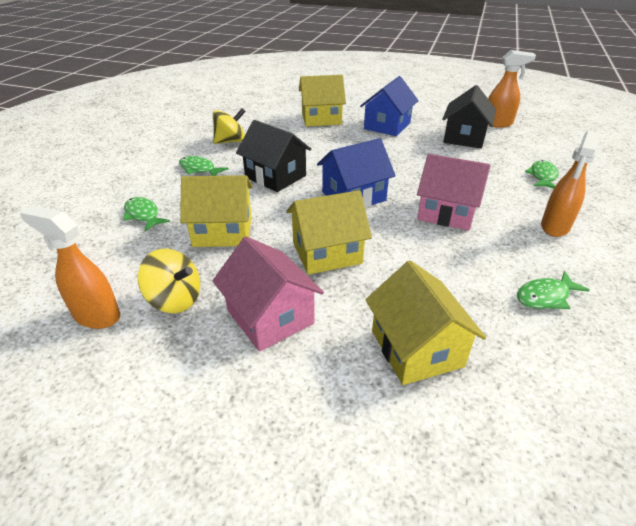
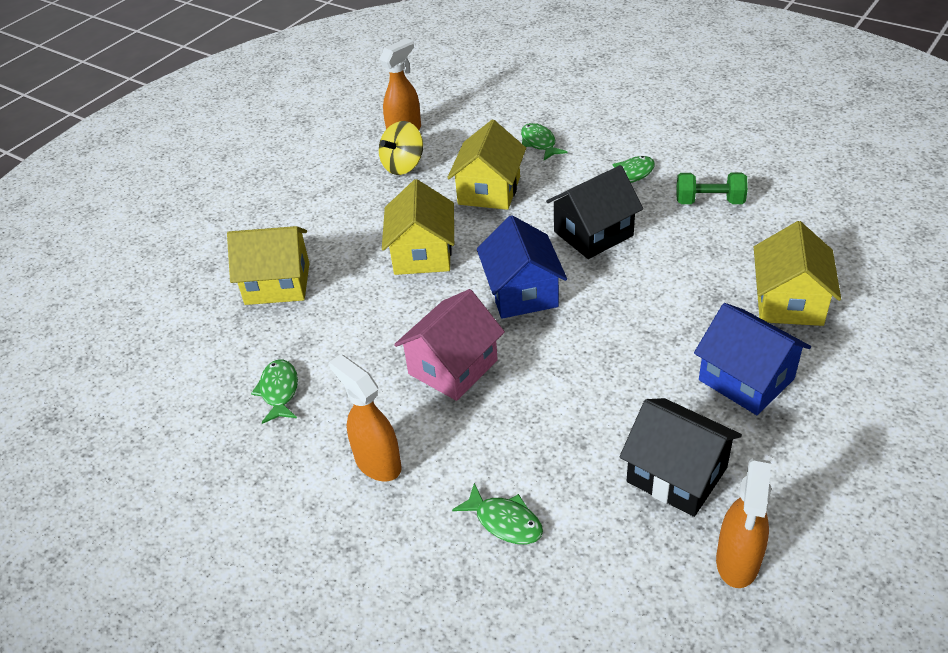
camera: 110 degrees right, 5 degrees up
(143, 215) = (539, 143): green fish -> green fish turned 90 degrees counterclockwise
(231, 141) = (709, 202): yellow spinning top -> green dumbbell
(270, 317) = (356, 212): pink house -> none

